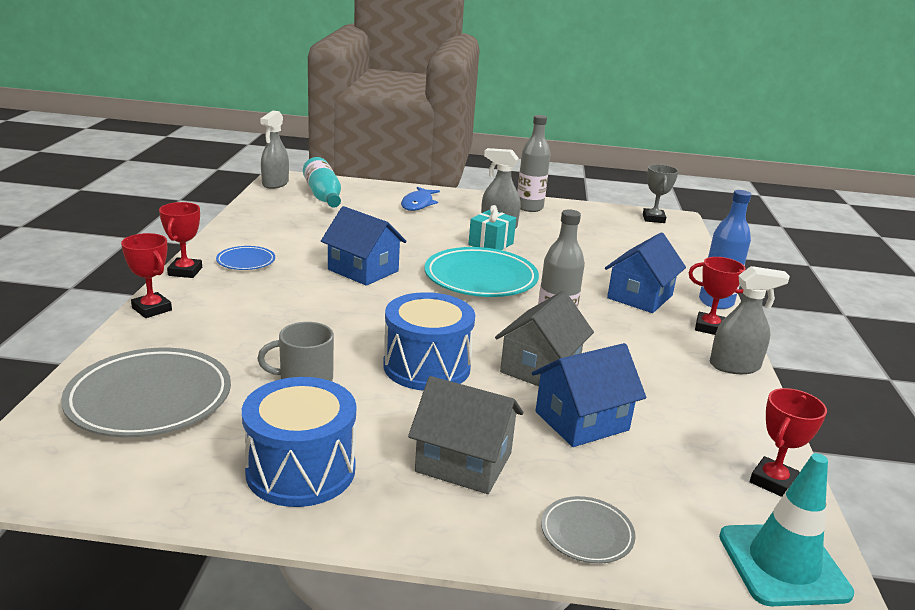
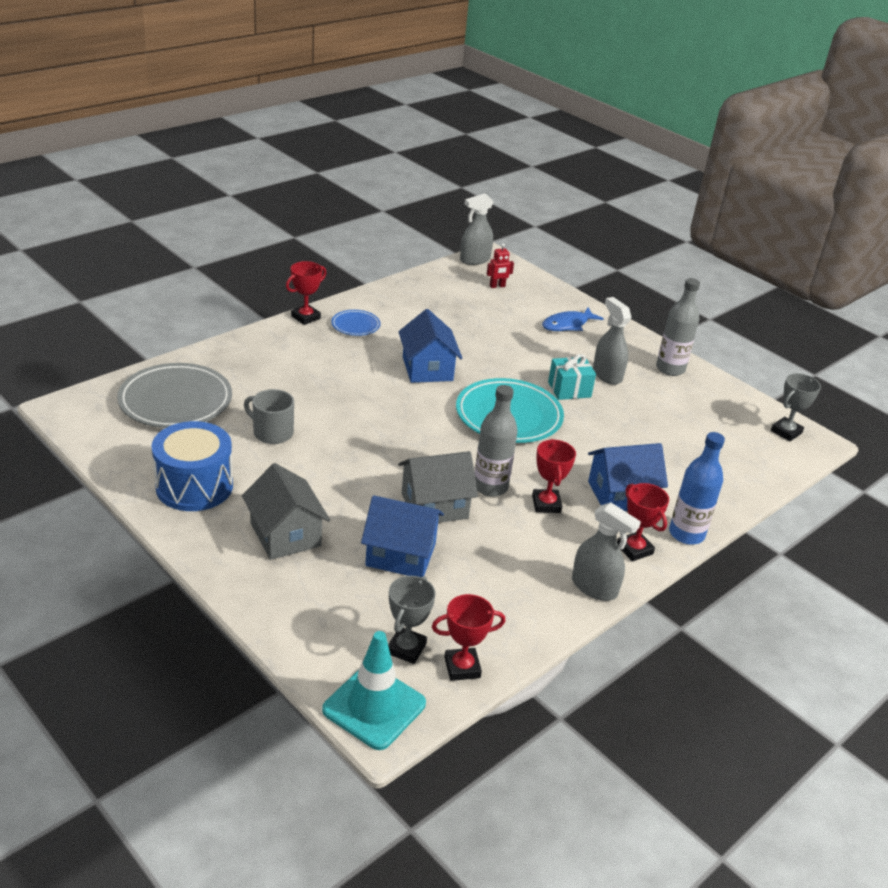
camera: 40 degrees right, 10 degrees up
(152, 309) = (250, 338): red trophy -> red trophy (546, 504)
(323, 196) = (497, 286): turquoise bottle -> red robot
(427, 366) = (359, 463): blue drum -> none
(586, 533) = (289, 614): grey plate -> none
(716, 495) = (406, 648): none -> grey trophy

